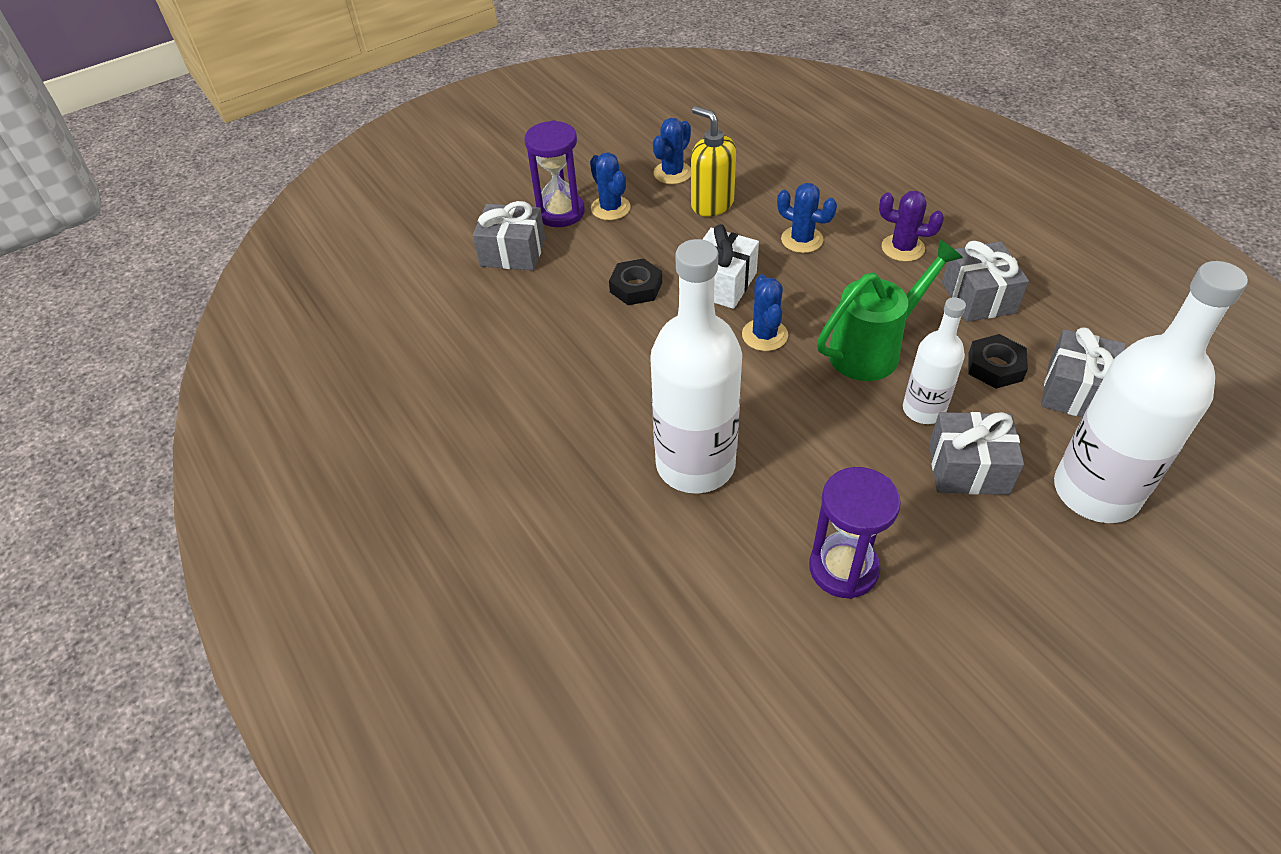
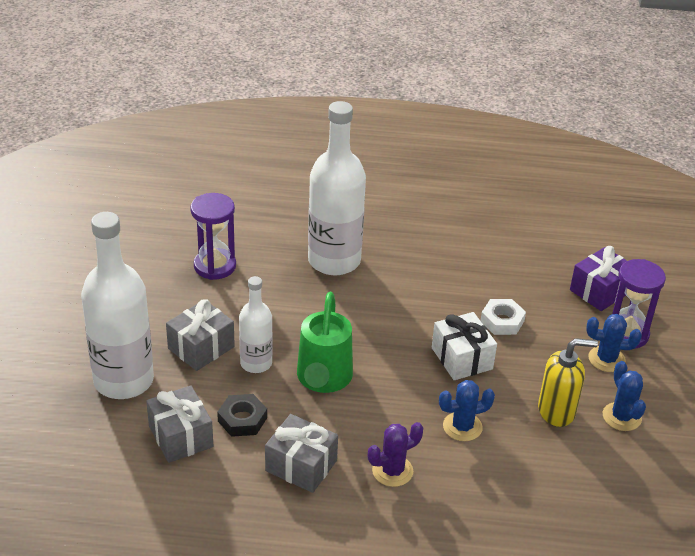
camera: 125 degrees right, 10 degrees down
(513, 252) = (600, 291): grey gift -> purple gift
(636, 287) = (502, 321): black nut -> white nut
(764, 335) = (392, 345): blue cactus -> none

